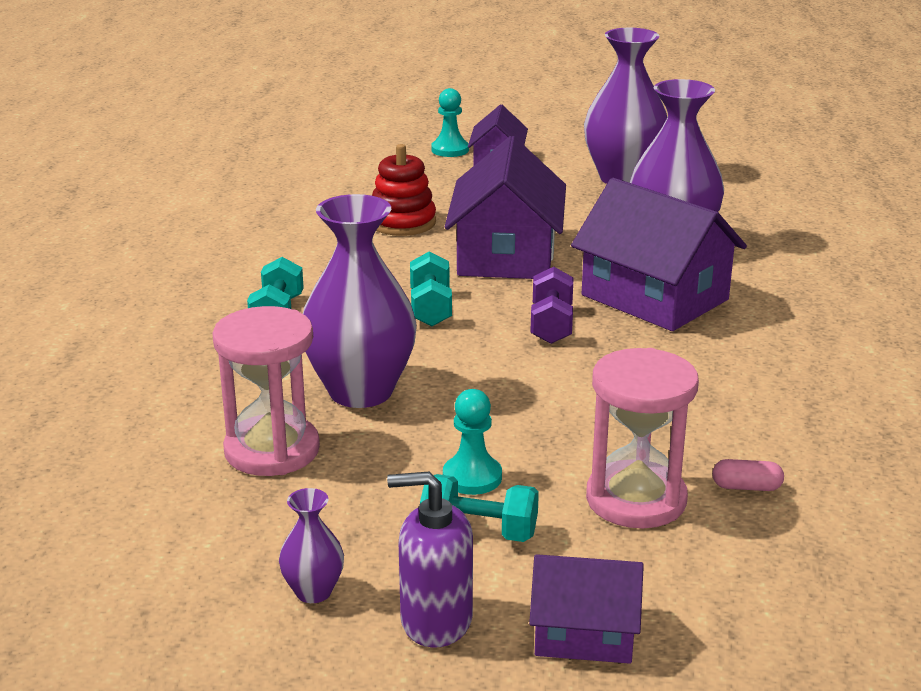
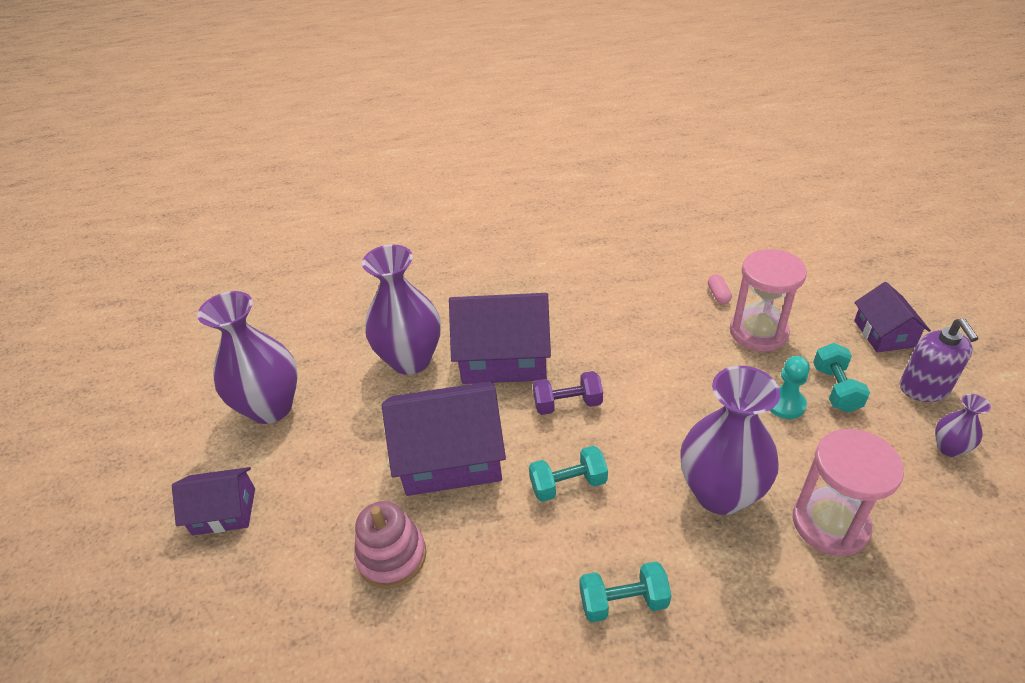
camera: 100 degrees left, 15 degrees up
(402, 222) = (392, 556): red stacking toy -> pink stacking toy
(450, 150) = (181, 566): turquoise pawn -> none
(654, 297) = (504, 357): purple house -> purple house turned 60 degrees clockwise

